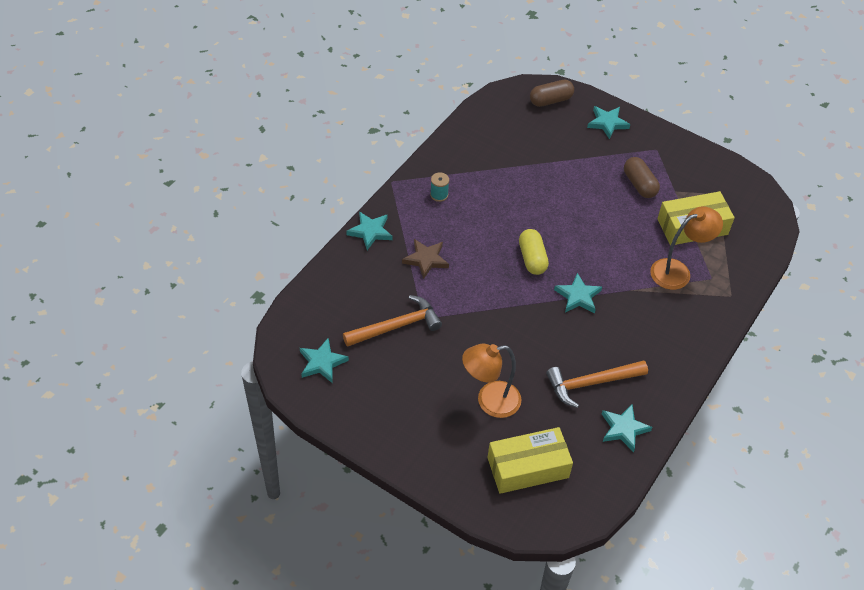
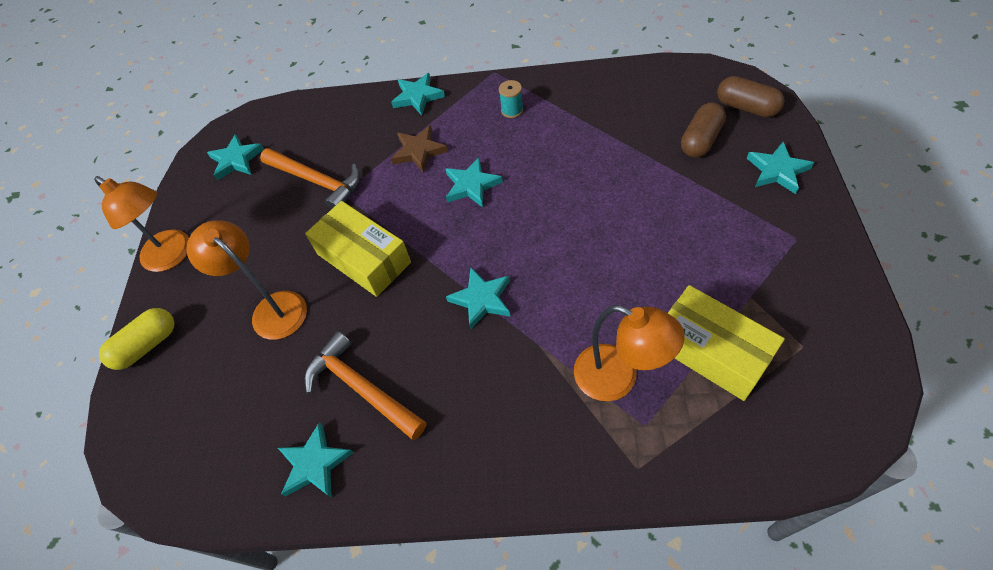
camera: 65 degrees right, 5 degrees up
(386, 439) = (173, 256): none -> orange lamp
(485, 251) = (471, 185): none -> turquoise star
(528, 467) = (201, 396): yellow box -> yellow box (363, 258)
(532, 259) = (498, 228): yellow capsule -> yellow capsule (147, 345)
(639, 184) = (717, 256): brown capsule -> brown capsule (700, 140)

